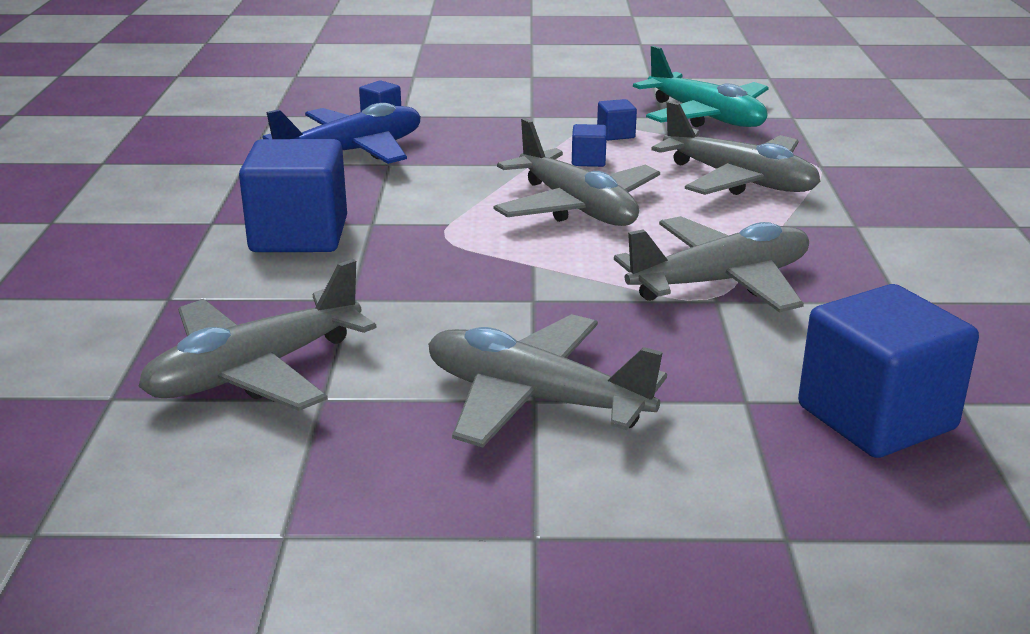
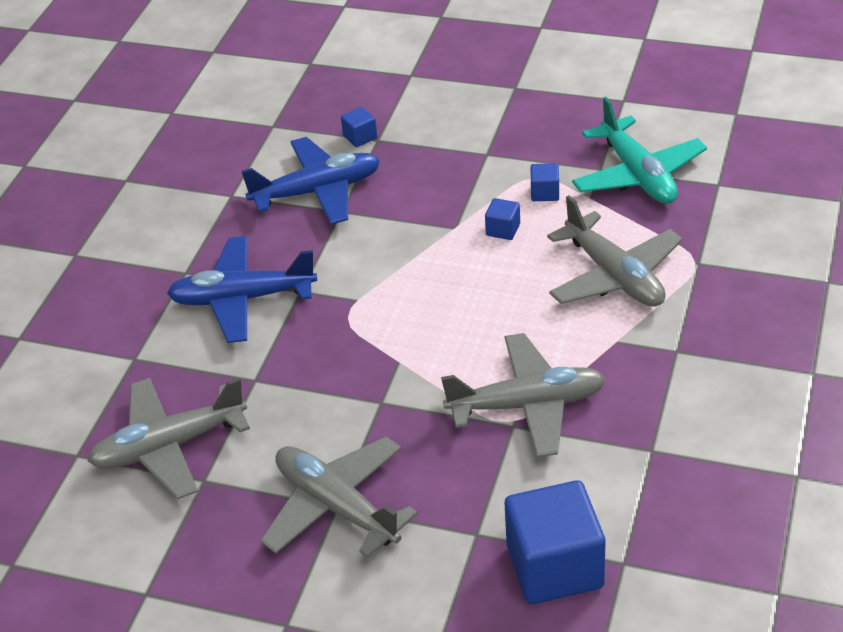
camera: 20 degrees right, 15 degrees up
(299, 235) = (242, 299): blue cube -> blue plane
(576, 207) = (463, 294): grey plane -> none

